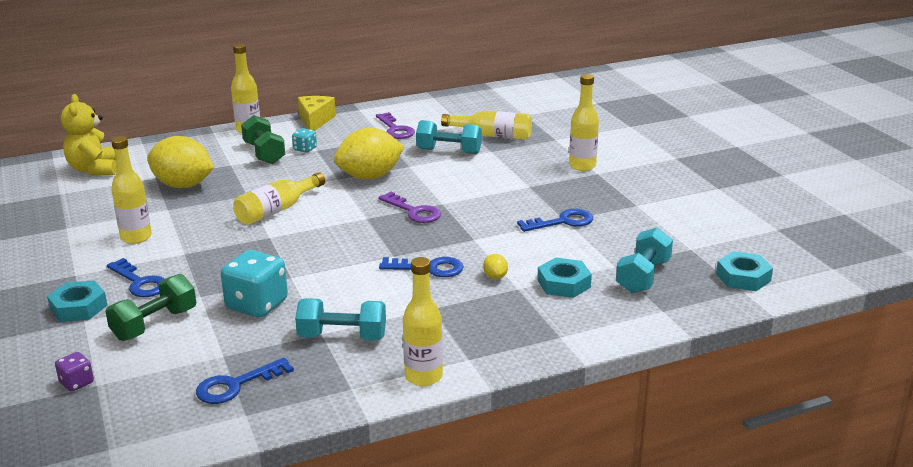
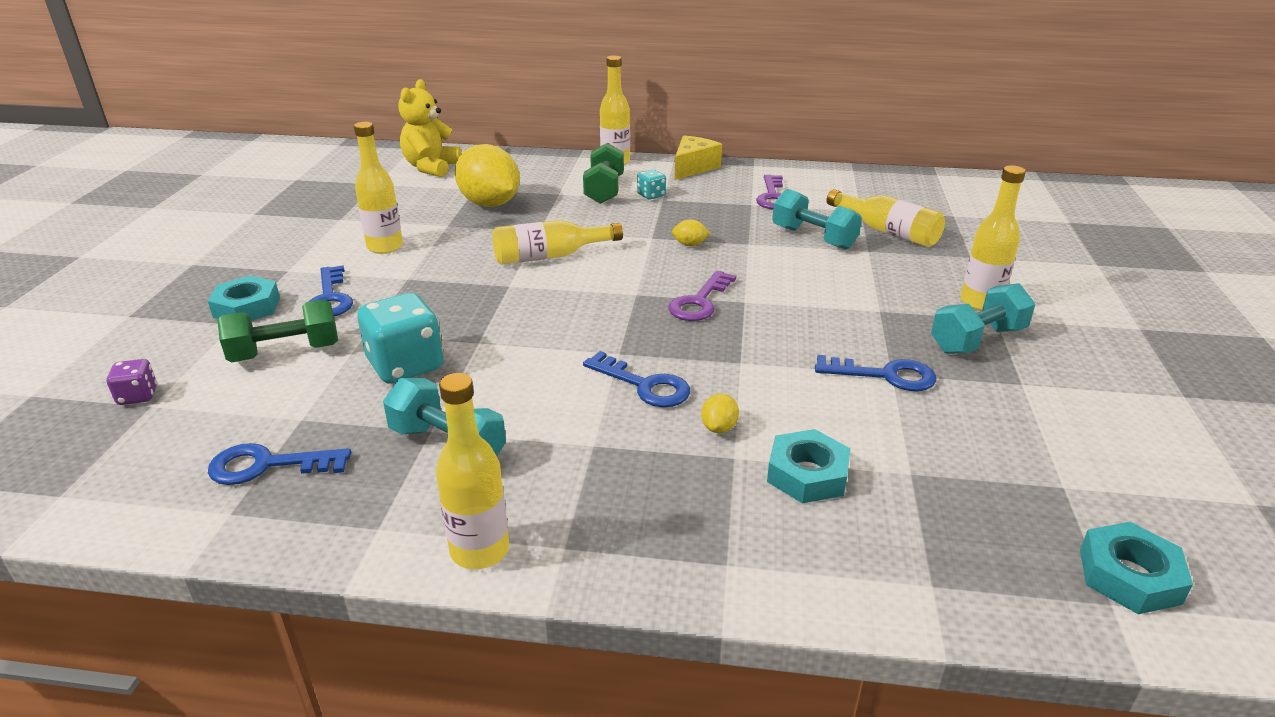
camera: 30 degrees right, 5 degrees up
(370, 177) = (690, 244): yellow lemon -> yellow lemon, size x0.40
(414, 211) = (699, 302): purple key -> purple key turned 45 degrees clockwise
(643, 276) = (944, 508): turquoise dumbbell -> turquoise dumbbell (977, 340)

